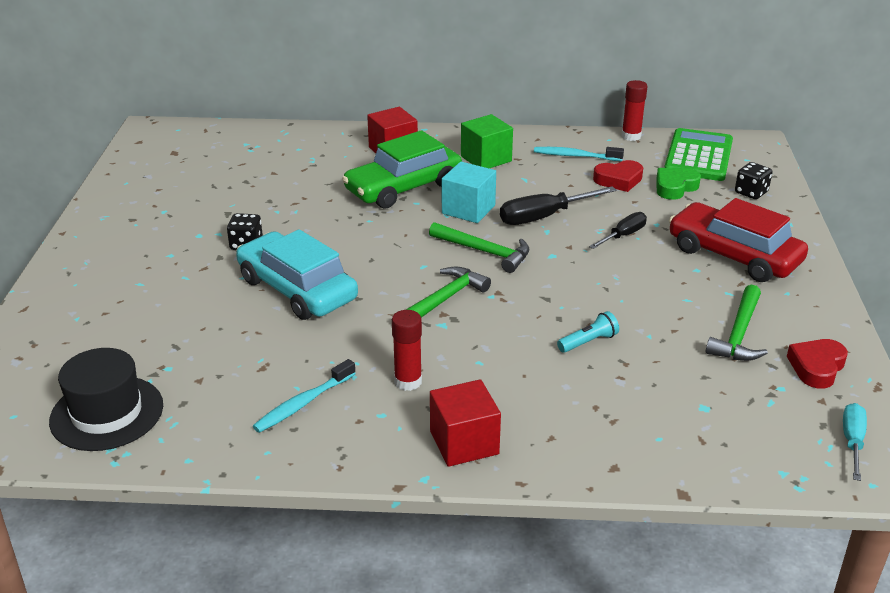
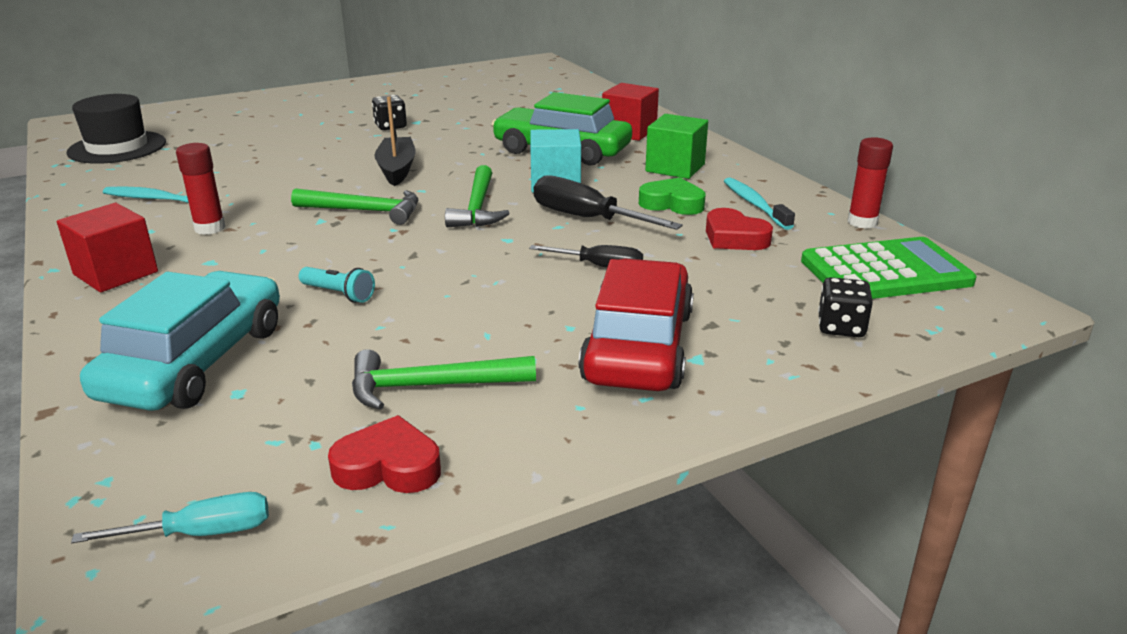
camera: 60 degrees right, 5 degrees down
(297, 289) = (334, 157): turquoise car -> turquoise car (195, 362)
(364, 266) = (397, 169): none -> black boat
(675, 187) = (770, 273): green heart -> green heart (672, 203)

